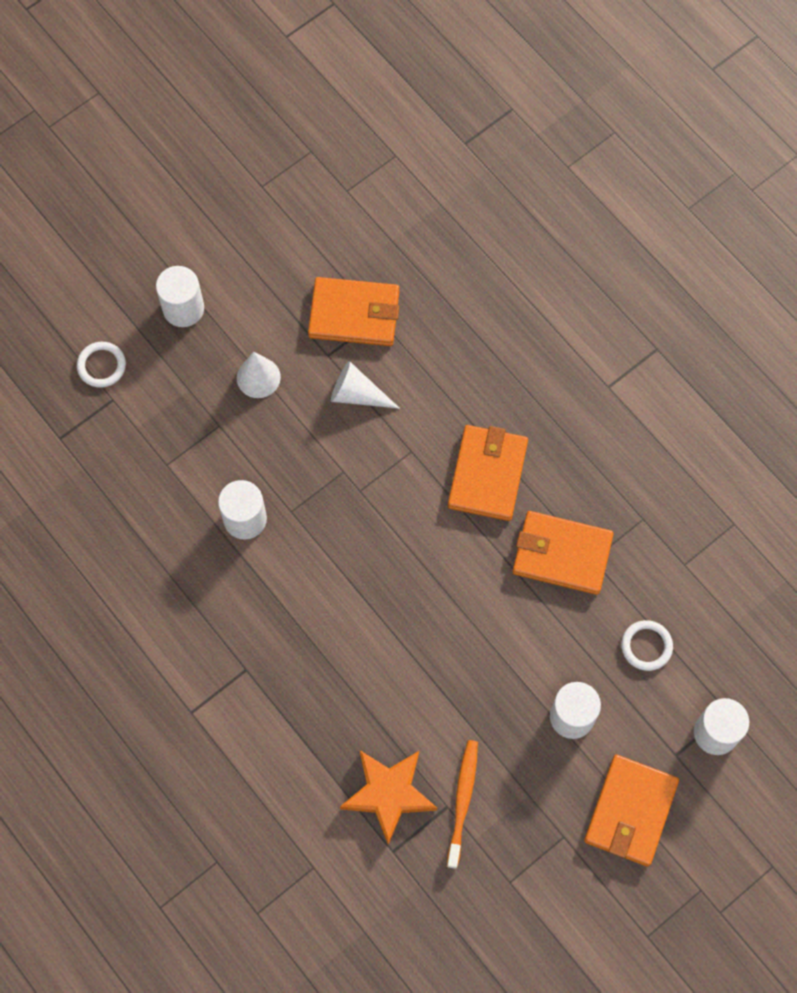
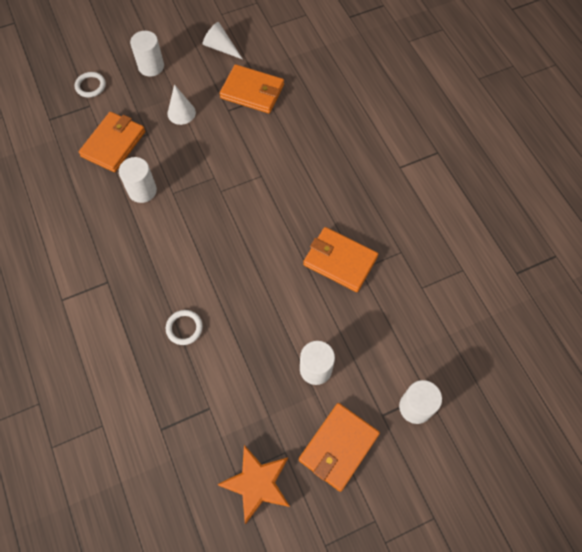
camera: 15 degrees right, 5 degrees down
(357, 394) = (238, 135): white cone -> white cone (220, 47)
(388, 794) = (172, 388): orange star -> orange star (257, 484)
(462, 801) = (221, 407): orange toothbrush -> none
(487, 474) = (305, 200): orange wallet -> orange wallet (113, 144)
(646, 646) = (381, 334): white ring -> white ring (184, 328)

